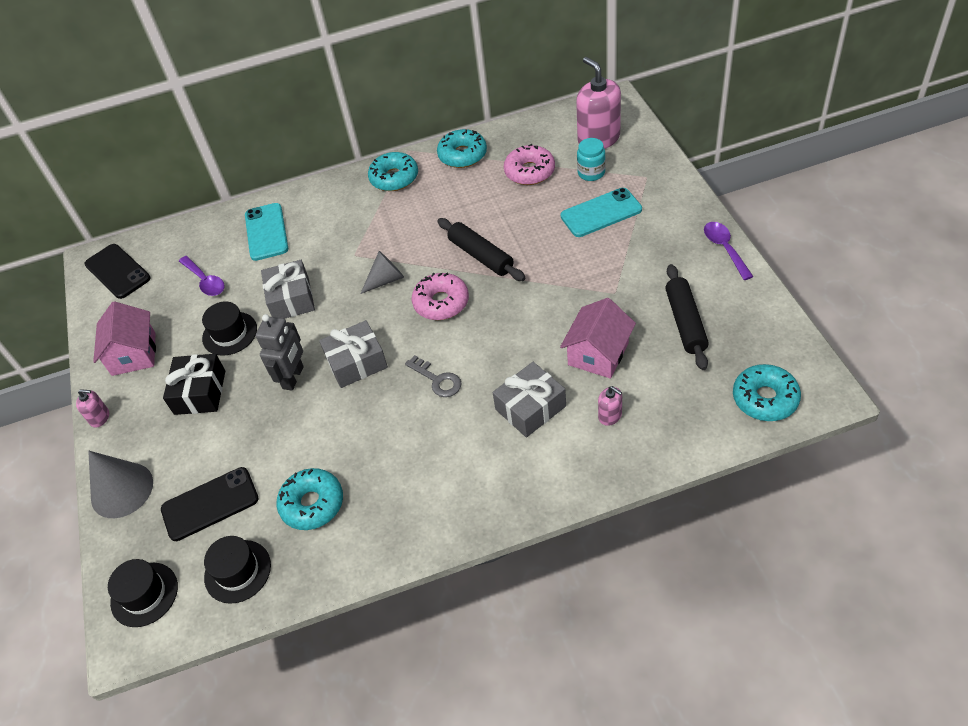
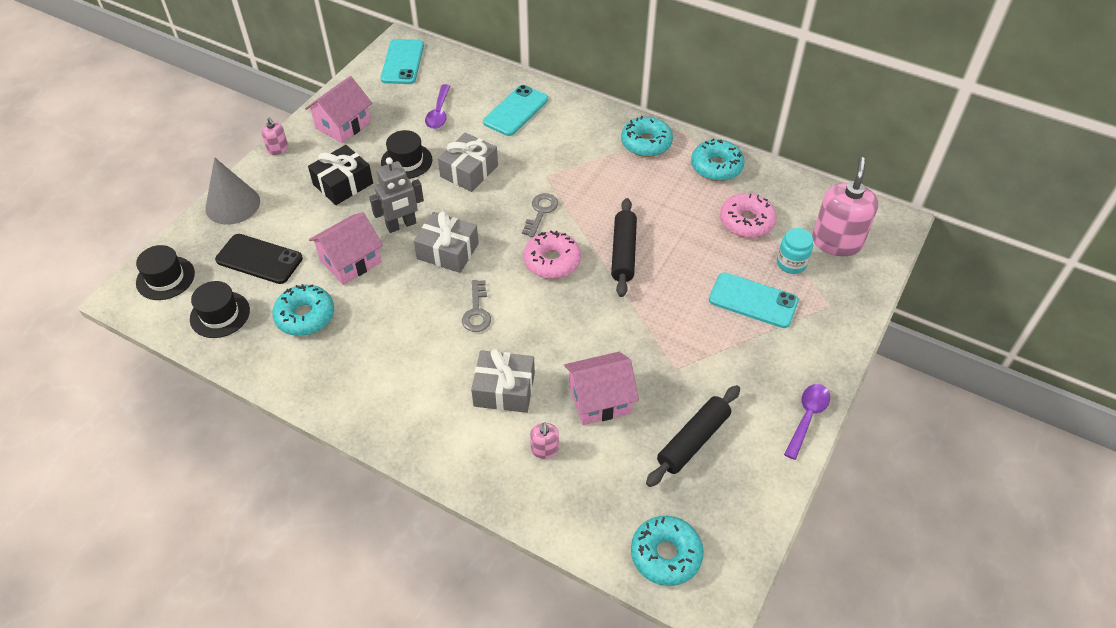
camera: 40 degrees right, 0 degrees up
(117, 271) = (402, 62): black phone -> turquoise phone
(290, 436) = (350, 261): none -> pink house
(386, 280) = (541, 212): grey cone -> grey key

